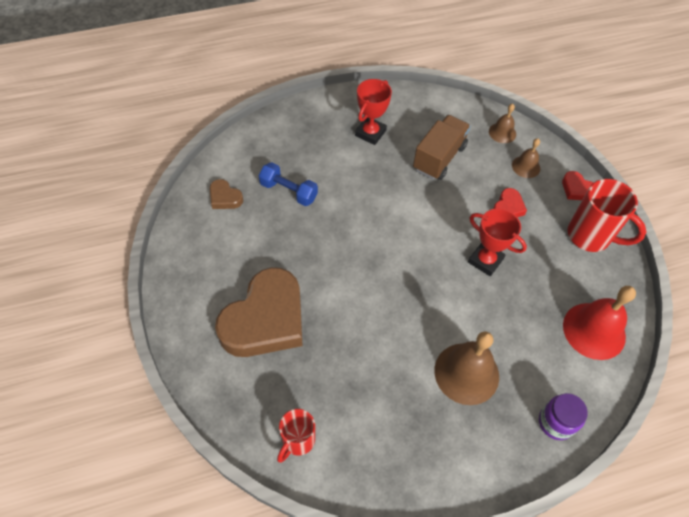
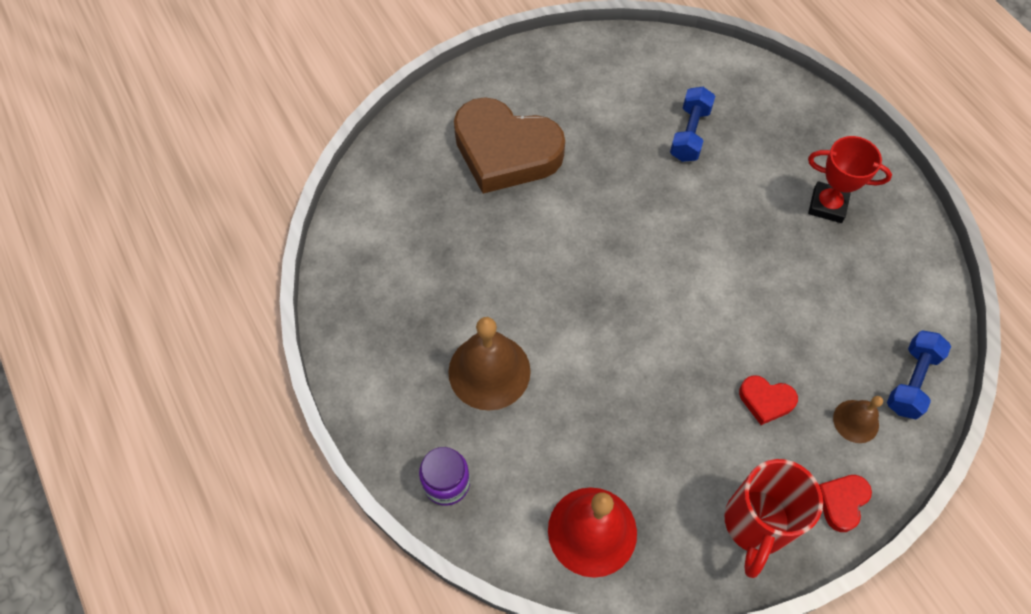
camera: 80 degrees right, 5 degrees up
(225, 197) = (655, 73): brown heart -> none
(297, 441) = (373, 212): red mug -> none
(439, 158) = (820, 298): brown truck -> none
(485, 260) = (662, 378): red trophy -> none
(502, 132) = (911, 381): brown bell -> blue dumbbell

